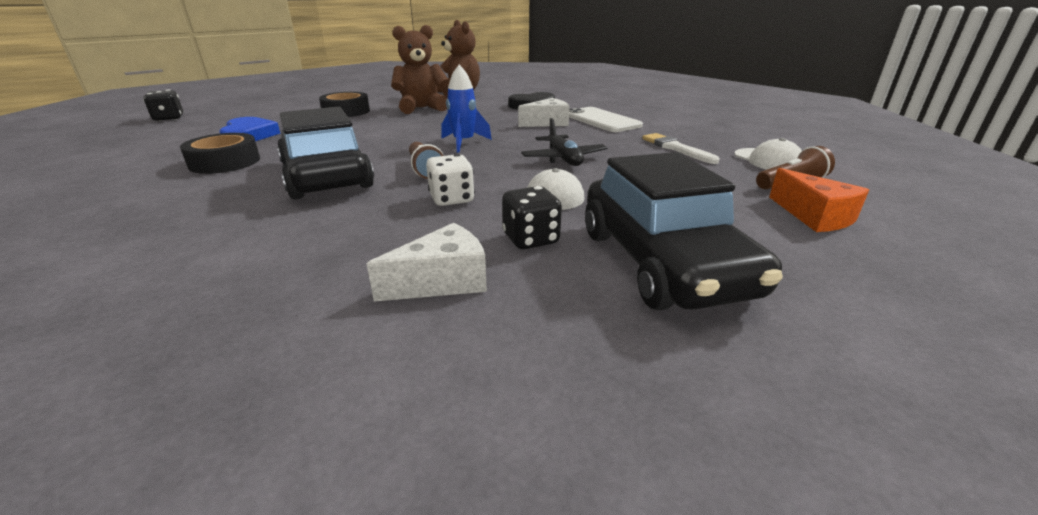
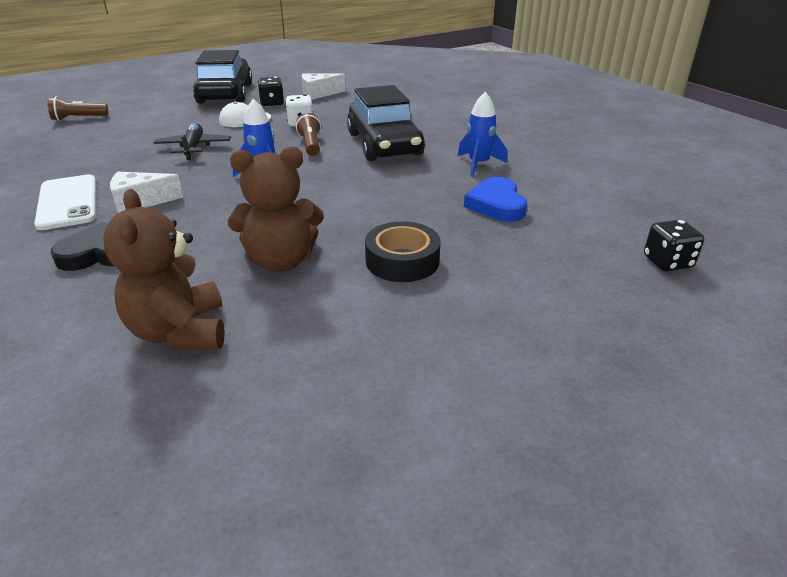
camera: 170 degrees left, 5 degrees up
(225, 162) = (478, 164): black tape -> blue rocket
(676, 148) = (82, 152): white brush -> none
(768, 160) = (42, 135): white cap -> none
(814, 216) = (117, 103): orange cheese -> none

